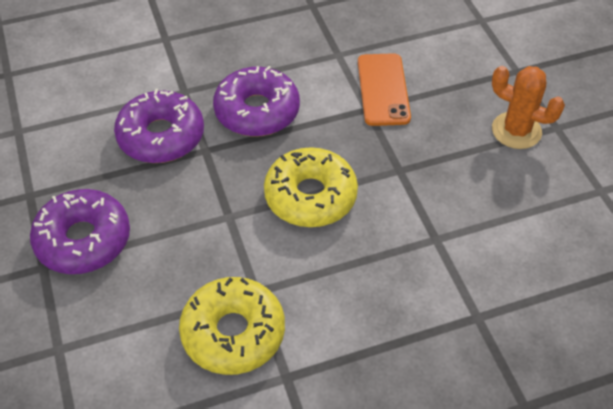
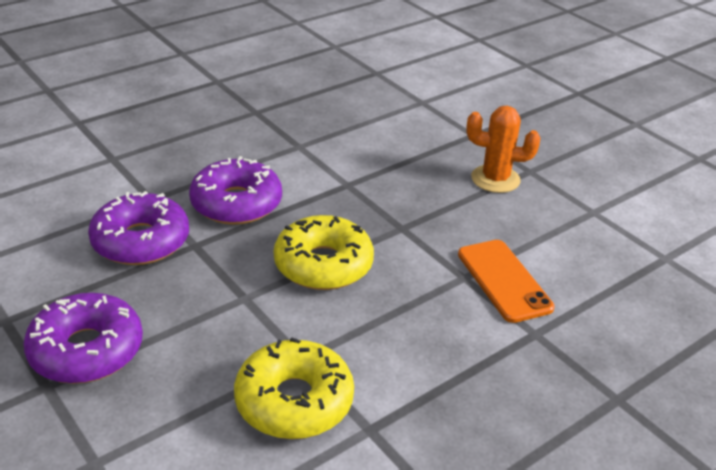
camera: 20 degrees left, 15 degrees down
(383, 89) = (355, 167): orange phone -> orange phone (503, 281)

